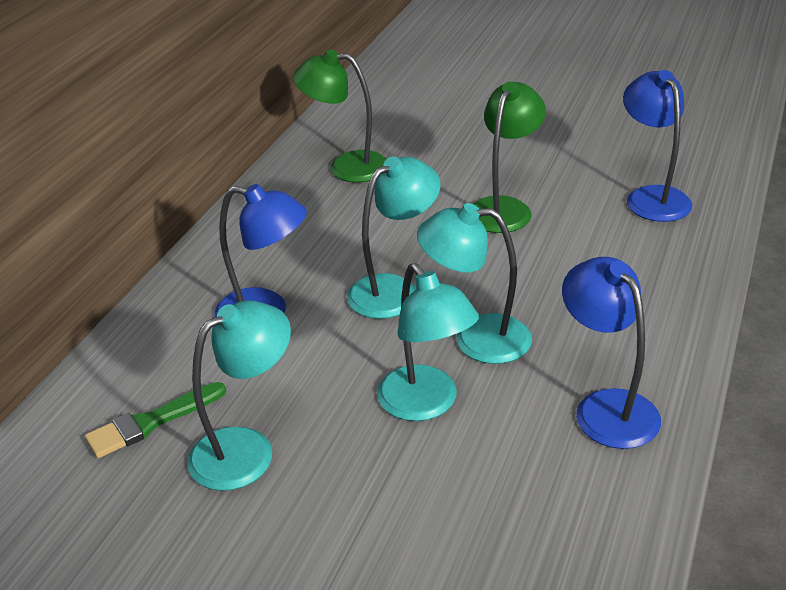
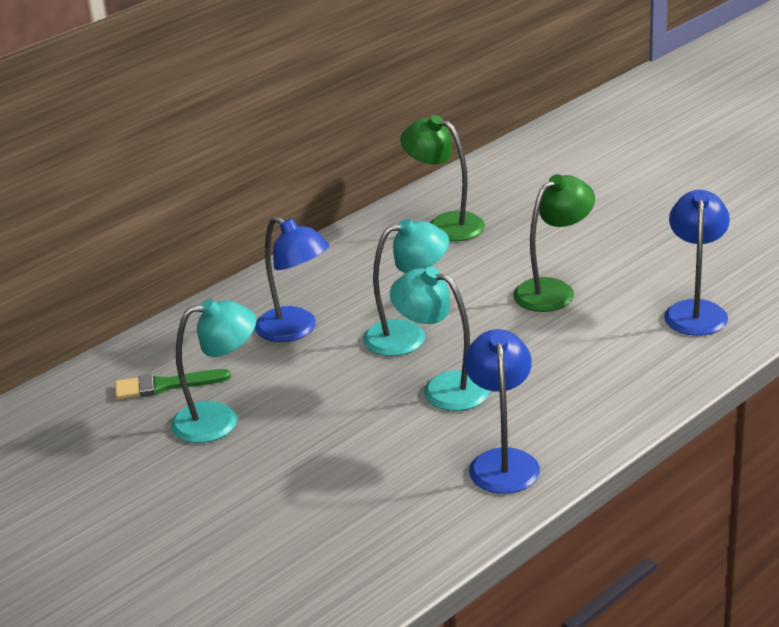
camera: 25 degrees right, 5 degrees down
(426, 404) = (367, 424): turquoise lamp -> none

